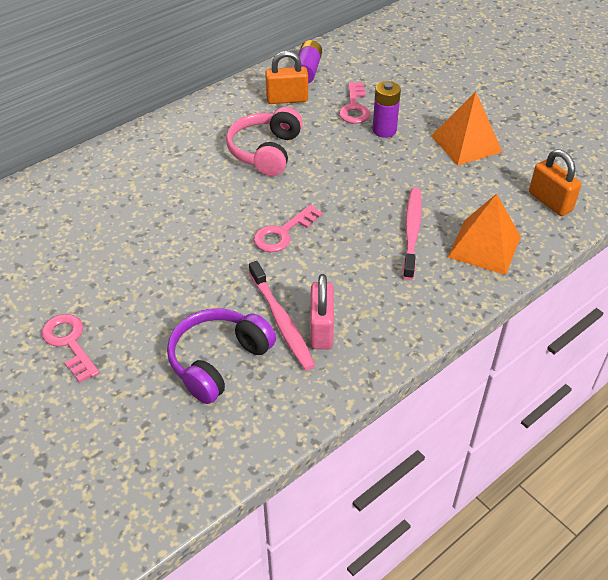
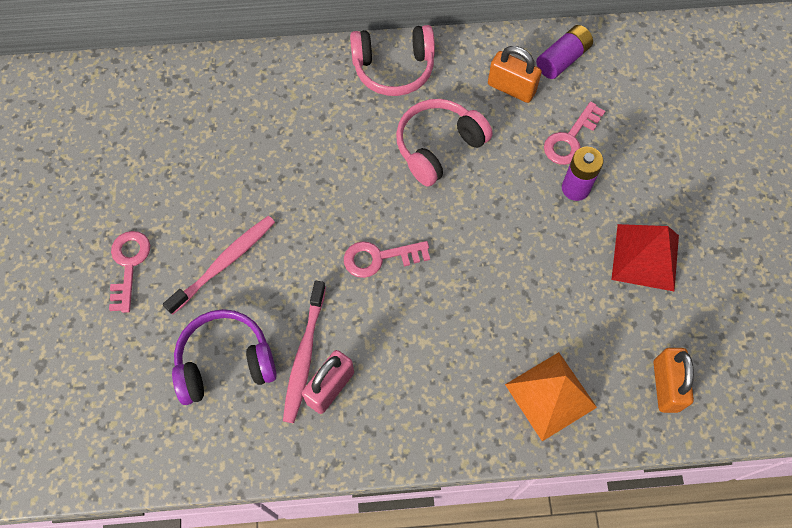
camera: 35 degrees right, 20 degrees up
(189, 124) = (393, 68): none -> pink headphones
(412, 232) = (497, 333): pink toothbrush -> pink toothbrush (224, 263)
(466, 143) = (645, 257): orange pyramid -> red pyramid

